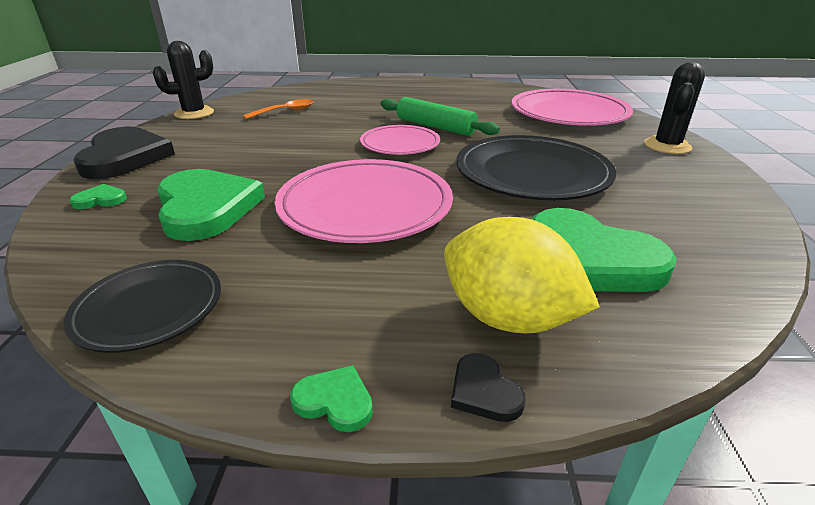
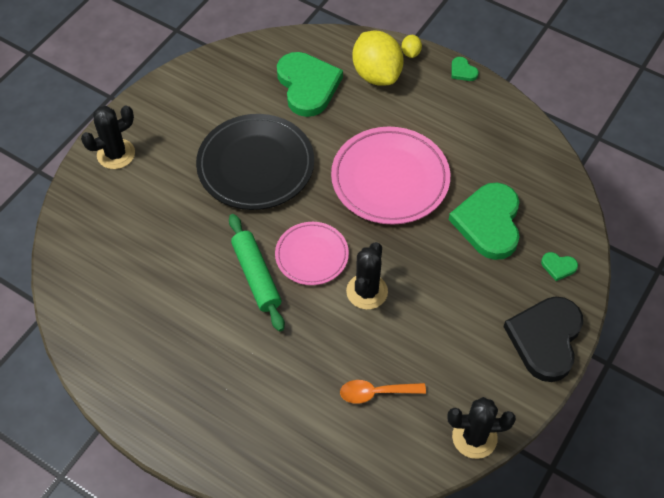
camera: 150 degrees left, 25 degrees up
(149, 309) = (526, 144): black plate -> none
(328, 141) = (367, 291): none -> black cactus
(484, 391) = (410, 53): black heart -> yellow lemon
(569, 114) = (111, 244): pink plate -> none

